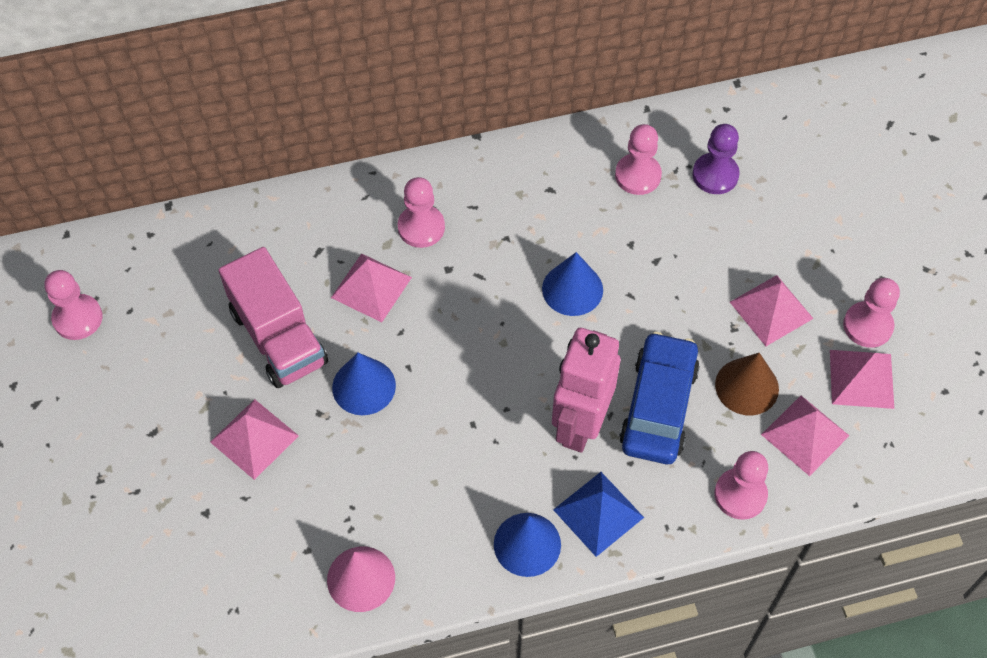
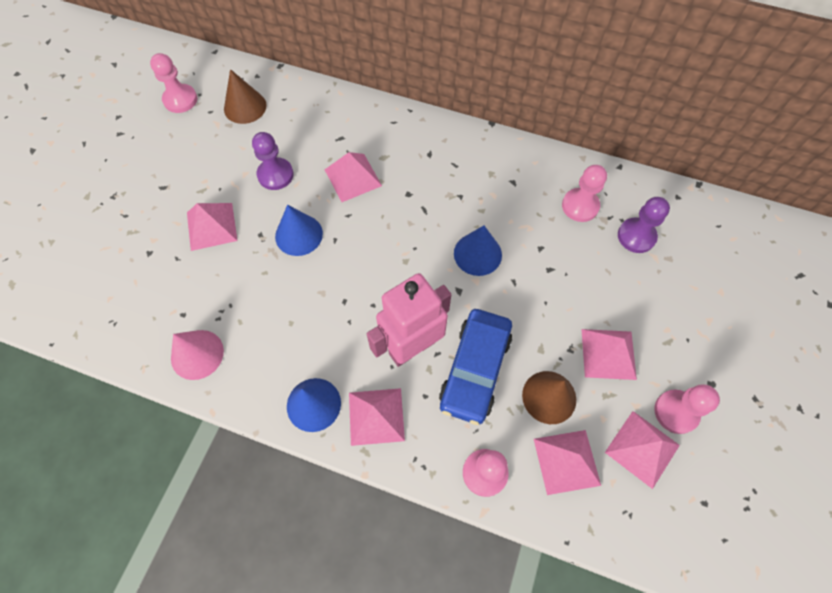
camera: 35 degrees right, 5 degrees up
(169, 280) = (245, 107): none -> brown cone
(278, 337) = (275, 175): pink truck -> purple pawn
(421, 227) = (412, 159): pink pawn -> none
(598, 513) = (376, 416): blue pyramid -> pink pyramid
(658, 406) = (475, 369): blue car -> blue car turned 150 degrees clockwise

